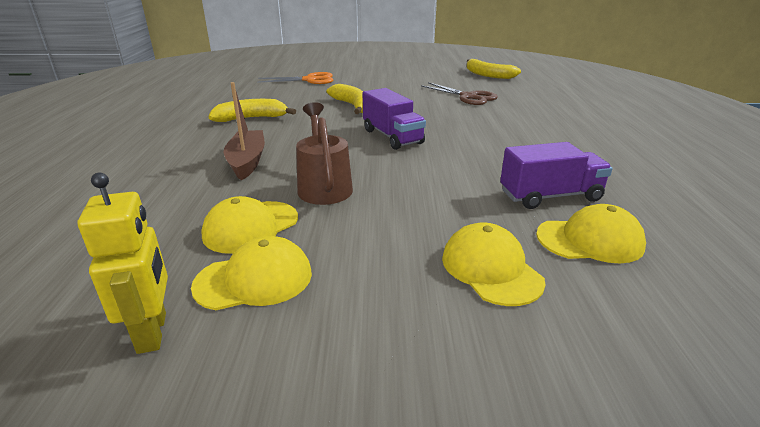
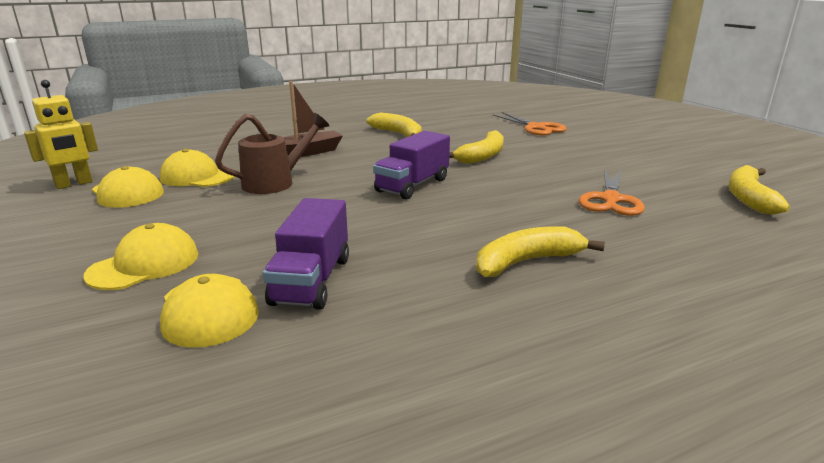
camera: 65 degrees right, 5 degrees down
(468, 97) = (611, 199): brown scissors -> orange scissors
(545, 133) = (526, 262): none -> yellow banana
(550, 196) = (311, 280): purple truck -> purple truck turned 45 degrees clockwise

